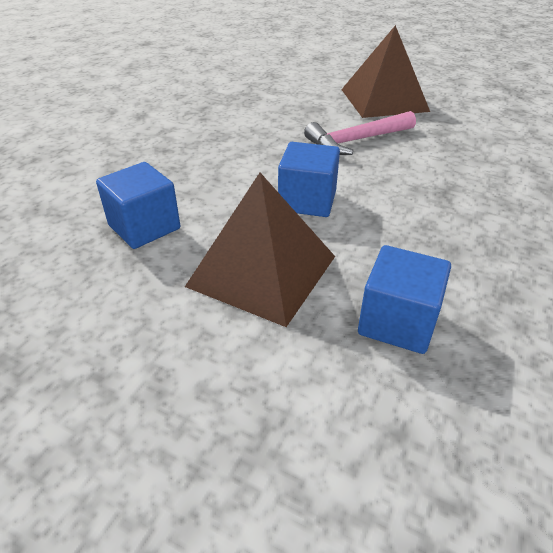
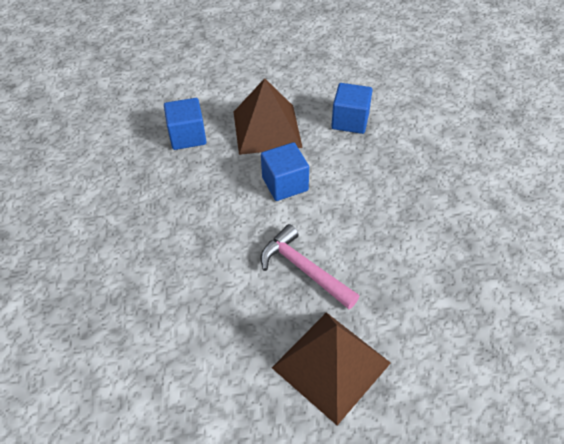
camera: 145 degrees right, 10 degrees up
(356, 141) = (303, 269): pink hammer -> pink hammer turned 75 degrees counterclockwise

